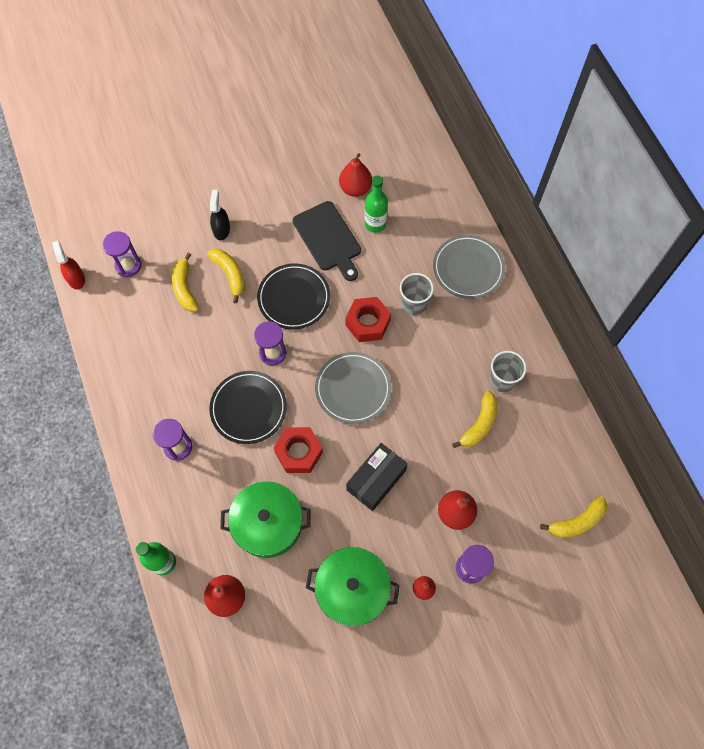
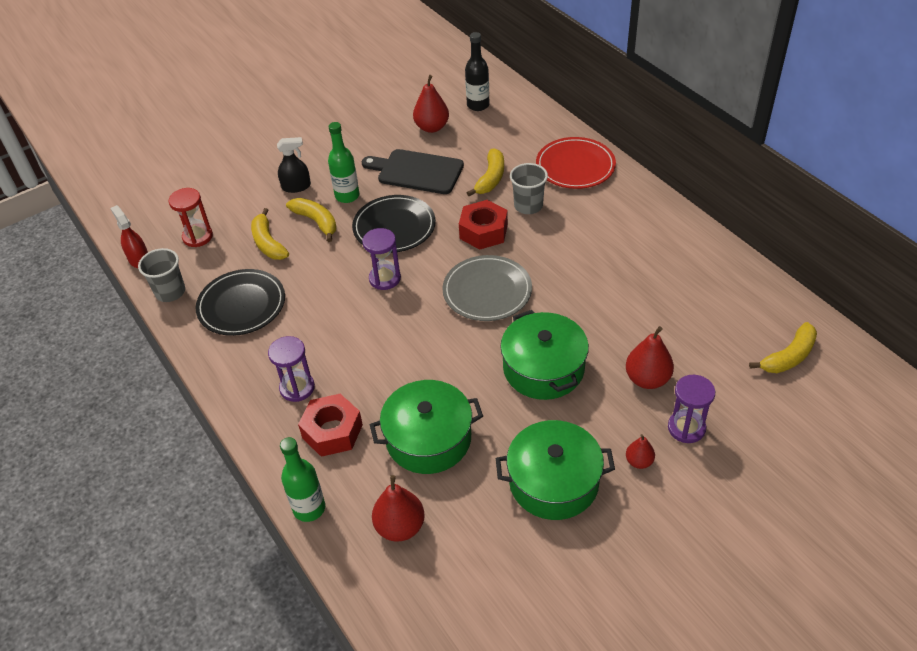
camera: 10 degrees left, 20 degrees down
(128, 265) = (197, 237): purple hourglass -> red hourglass
(221, 229) = (296, 186): black spray bottle -> black spray bottle turned 90 degrees clockwise
(248, 408) = (372, 334): black plate -> black plate (241, 305)
(298, 452) = (443, 362): red nut -> red nut (332, 431)
(328, 239) = (416, 172): black cutting board -> black cutting board turned 150 degrees clockwise
(375, 224) = (463, 150): green bottle -> green bottle (347, 196)
(376, 480) = (543, 368): black box -> green pot
(403, 171) = (478, 105): none -> black bottle
(468, 268) = (575, 166): grey plate -> red plate
(479, 424) = (641, 292): yellow banana -> yellow banana (491, 178)
(502, 380) = (650, 249): grey cup -> grey cup (170, 292)

